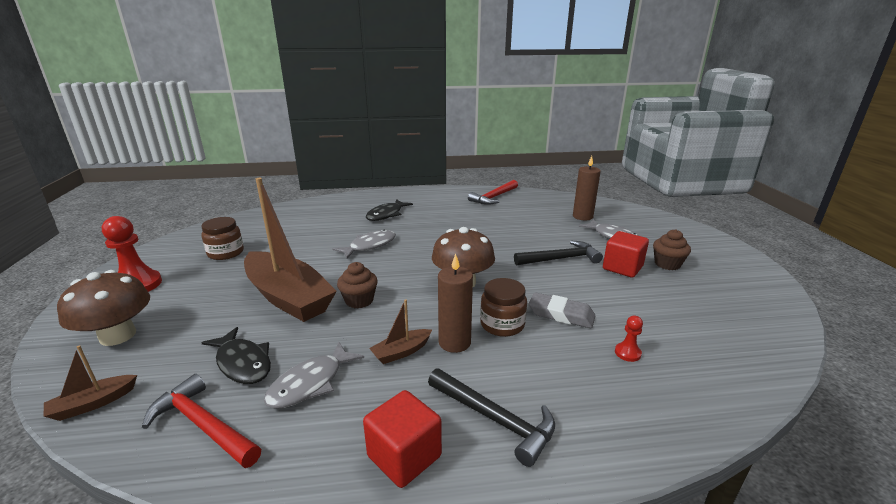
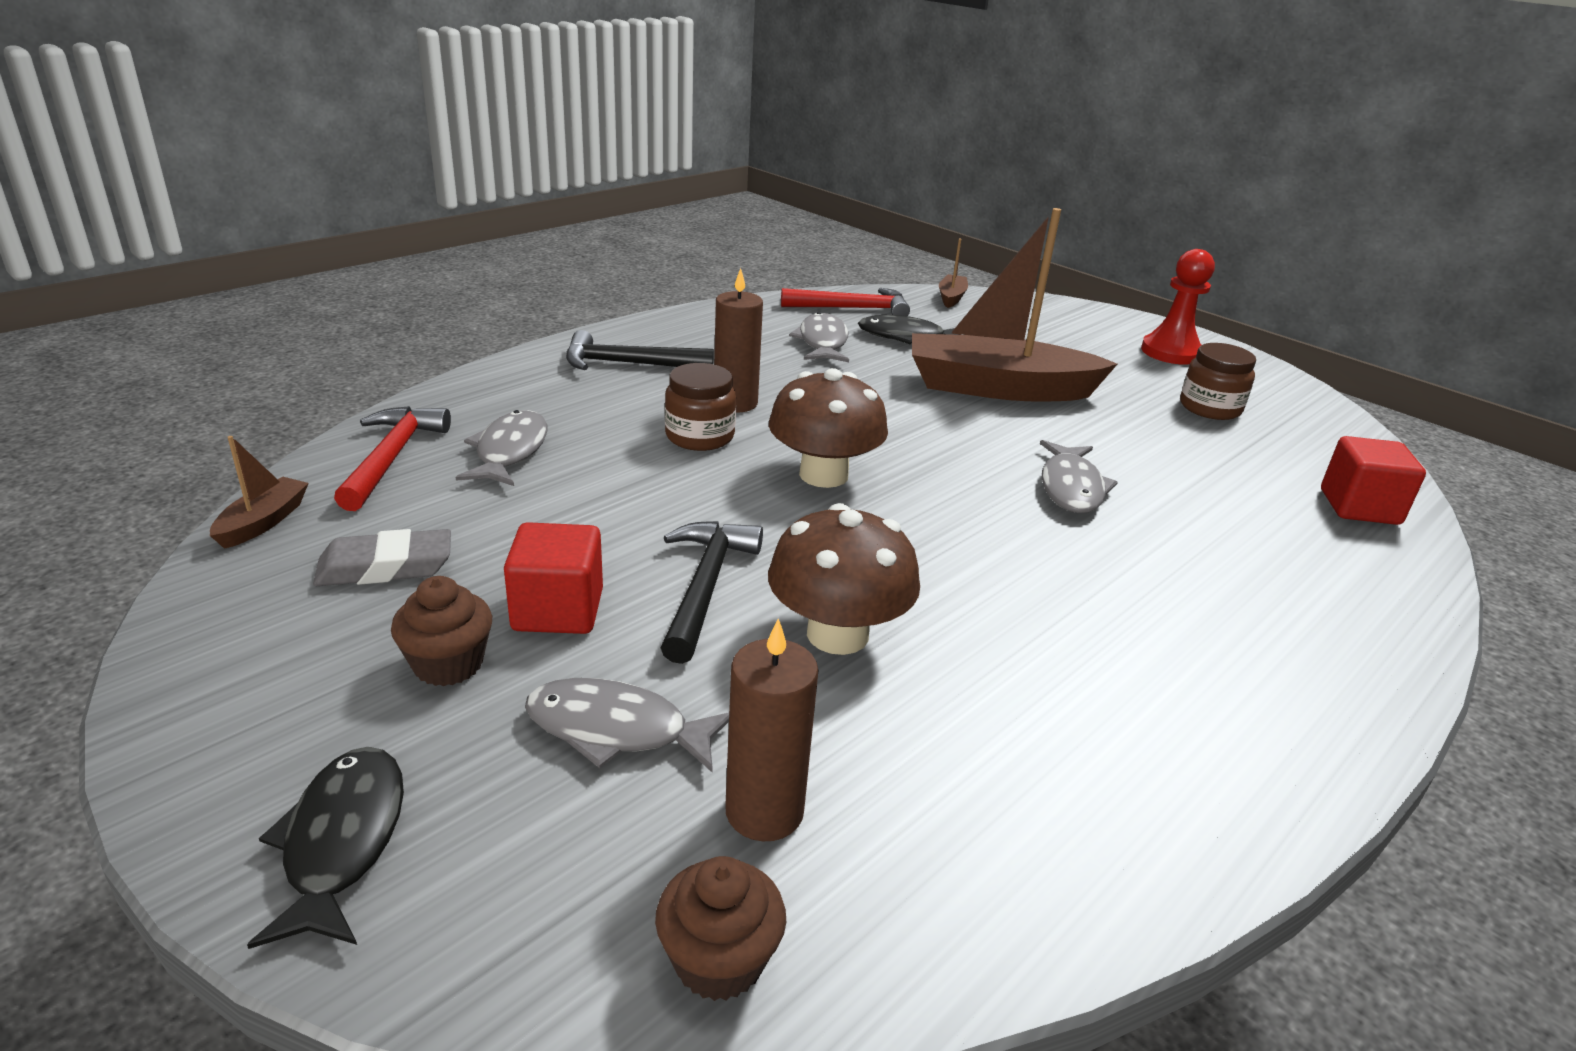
camera: 140 degrees right, 5 degrees up
(118, 335) = (1053, 322): brown mushroom -> brown mushroom (837, 634)
(359, 300) = (914, 409): brown cupcake -> brown cupcake (719, 960)
(386, 214) = (1214, 577): black fish -> black fish (342, 842)
(401, 352) = (779, 381): brown boat -> brown boat (263, 522)
(404, 456) = (681, 332): red cube -> red cube (1359, 507)
(494, 197) = (1136, 802): red hammer -> red hammer (391, 458)
(560, 259) = (705, 587): black hammer -> black hammer turned 150 degrees clockwise
(561, 315) = (628, 473): grey eraser -> grey eraser (385, 567)
(627, 353) = (509, 451): red pawn -> grey fish

